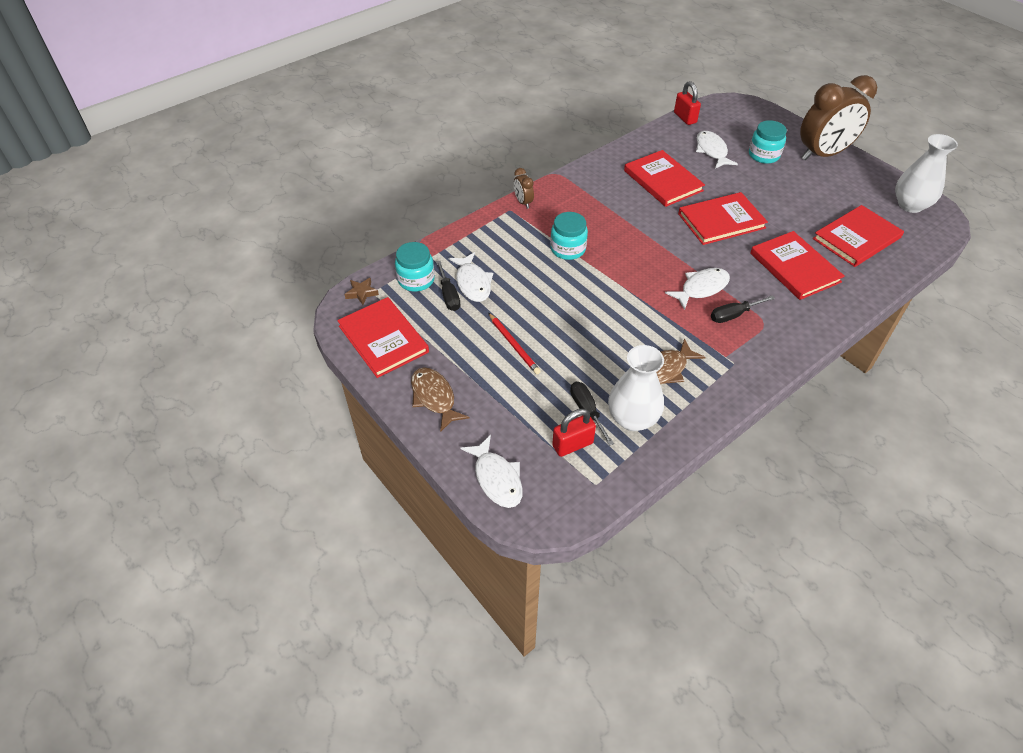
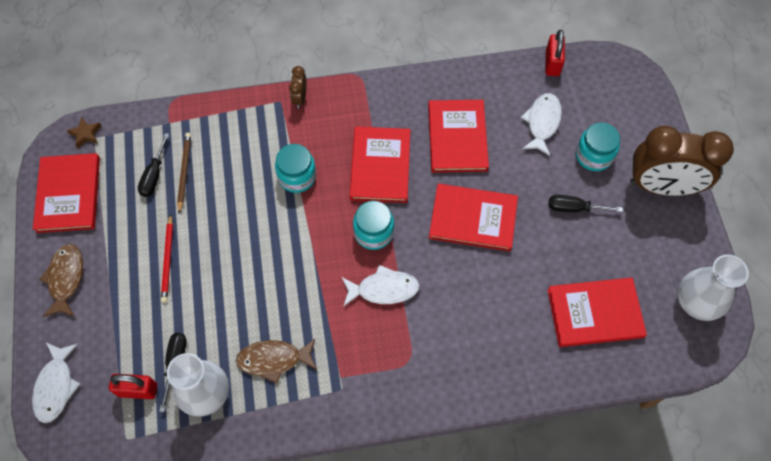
camera: 30 degrees right, 15 degrees up
(416, 280) = (139, 143): turquoise jar -> turquoise jar (373, 233)
(473, 283) = (184, 172): white fish -> brown pencil
(733, 315) = (387, 336): black screwdriver -> black screwdriver (574, 208)
(795, 267) = (496, 314): red book -> red book (380, 166)

